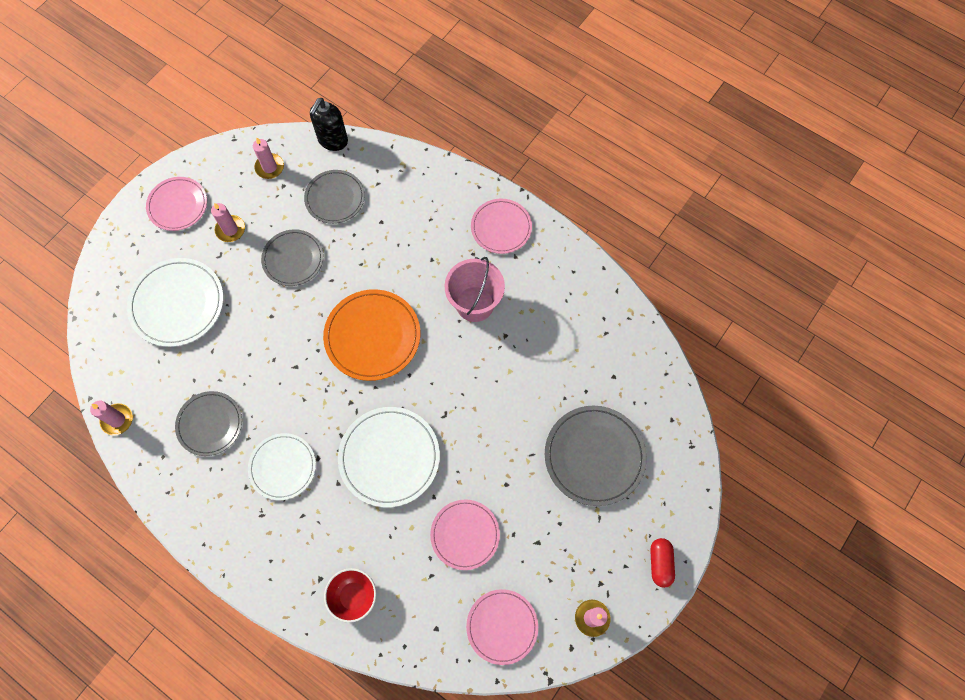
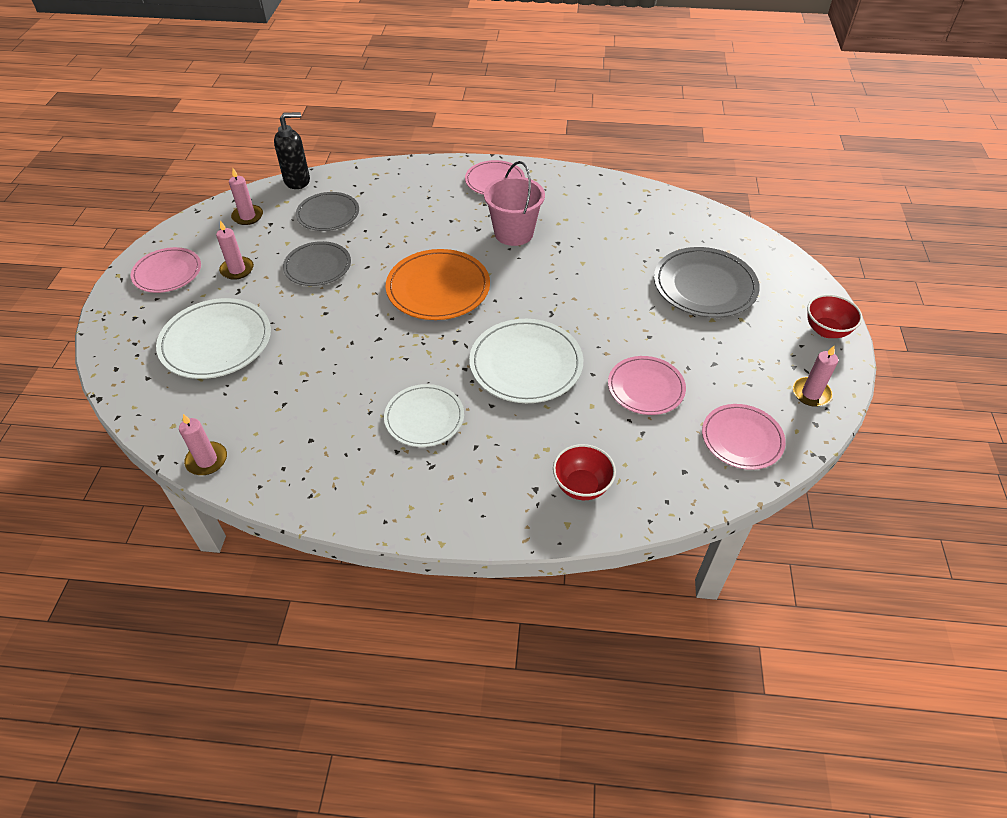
camera: 30 degrees left, 20 degrees down
(210, 424) = (319, 418): grey plate -> none
(332, 140) = (297, 181): black soap dispenser -> black soap dispenser turned 105 degrees counterclockwise
(660, 563) = (826, 330): red capsule -> red bowl

